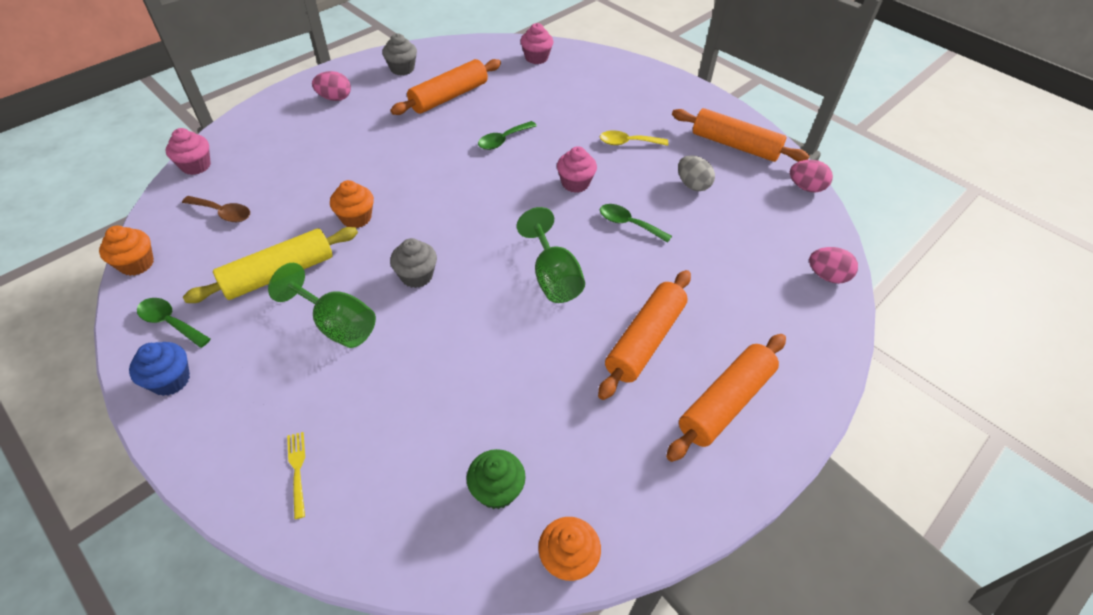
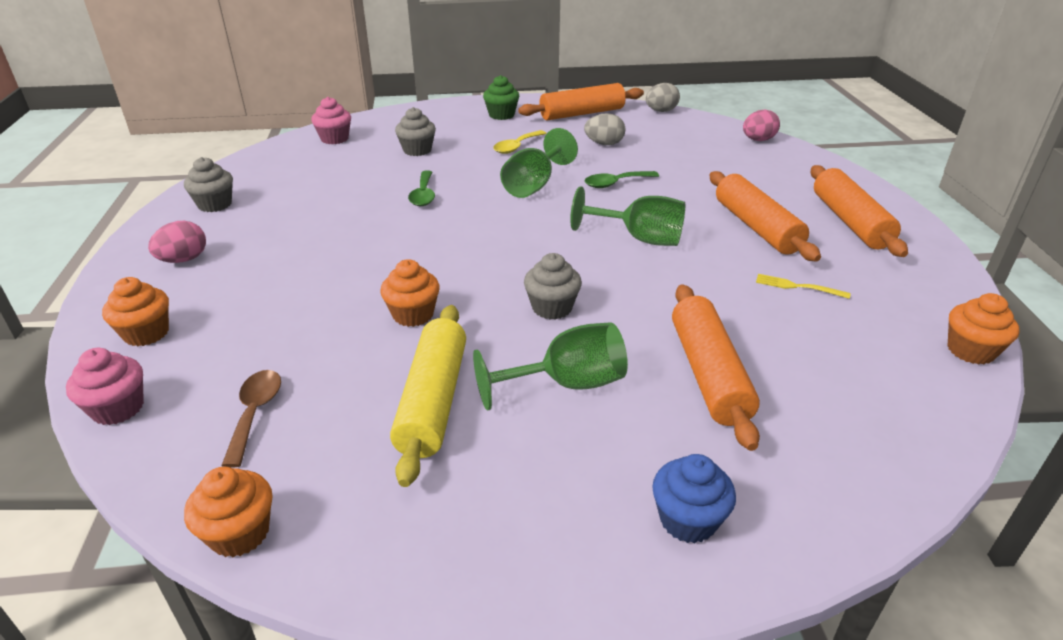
camera: 50 degrees left, 15 degrees down
(170, 322) = (406, 530): green spoon -> none
(170, 380) = (519, 563): blue cupcake -> blue cupcake (688, 520)
(223, 213) = (255, 413): brown spoon -> brown spoon turned 60 degrees counterclockwise
(259, 133) = (146, 333): none -> orange cupcake
(297, 470) = (763, 487): yellow fork -> yellow fork (797, 286)
(449, 97) = (310, 197): orange rolling pin -> orange rolling pin (708, 374)
(497, 490) = (873, 360): green cupcake -> green cupcake (501, 115)
(563, 101) = (417, 150): none -> grey cupcake
(575, 183) = (534, 185): pink cupcake -> green goblet
(805, 187) = (661, 111): pink egg -> grey egg

